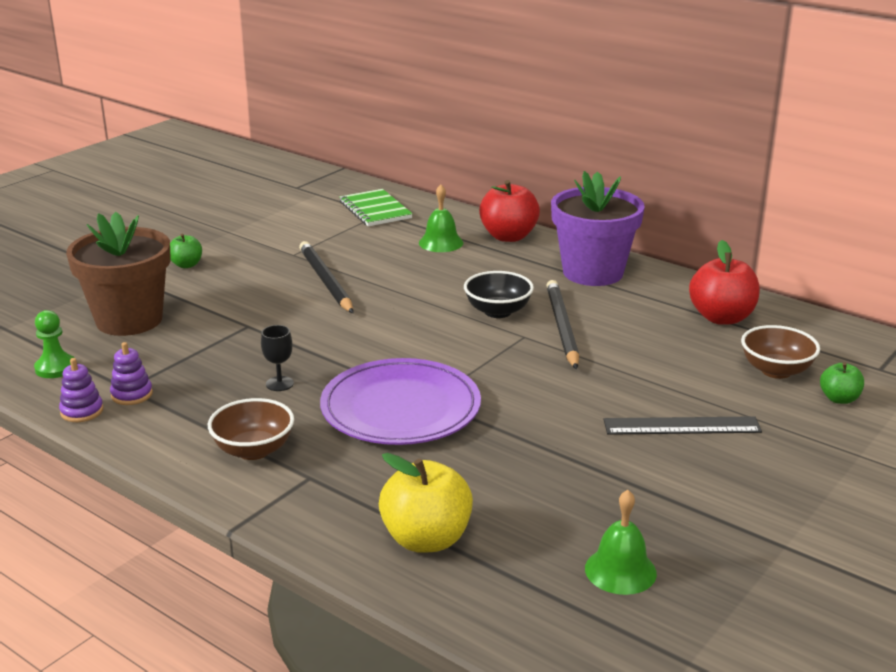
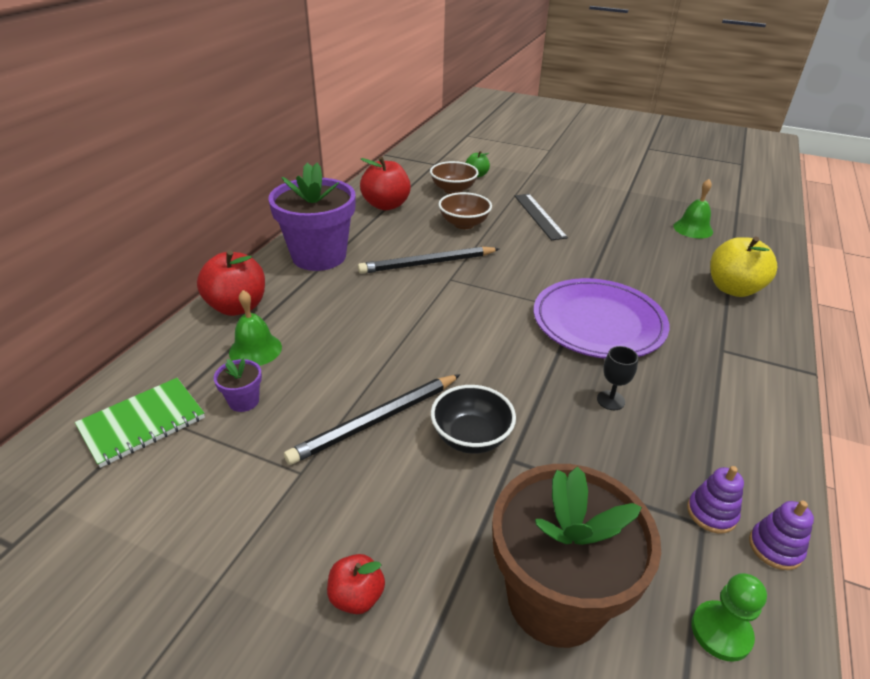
camera: 105 degrees left, 10 degrees up
(186, 265) = (356, 596): green apple -> red apple
(253, 450) = (718, 388): brown bowl -> brown bowl (464, 224)
(378, 238) = (244, 401): none -> purple flower pot
(498, 311) = (411, 295): black bowl -> black bowl (471, 437)

